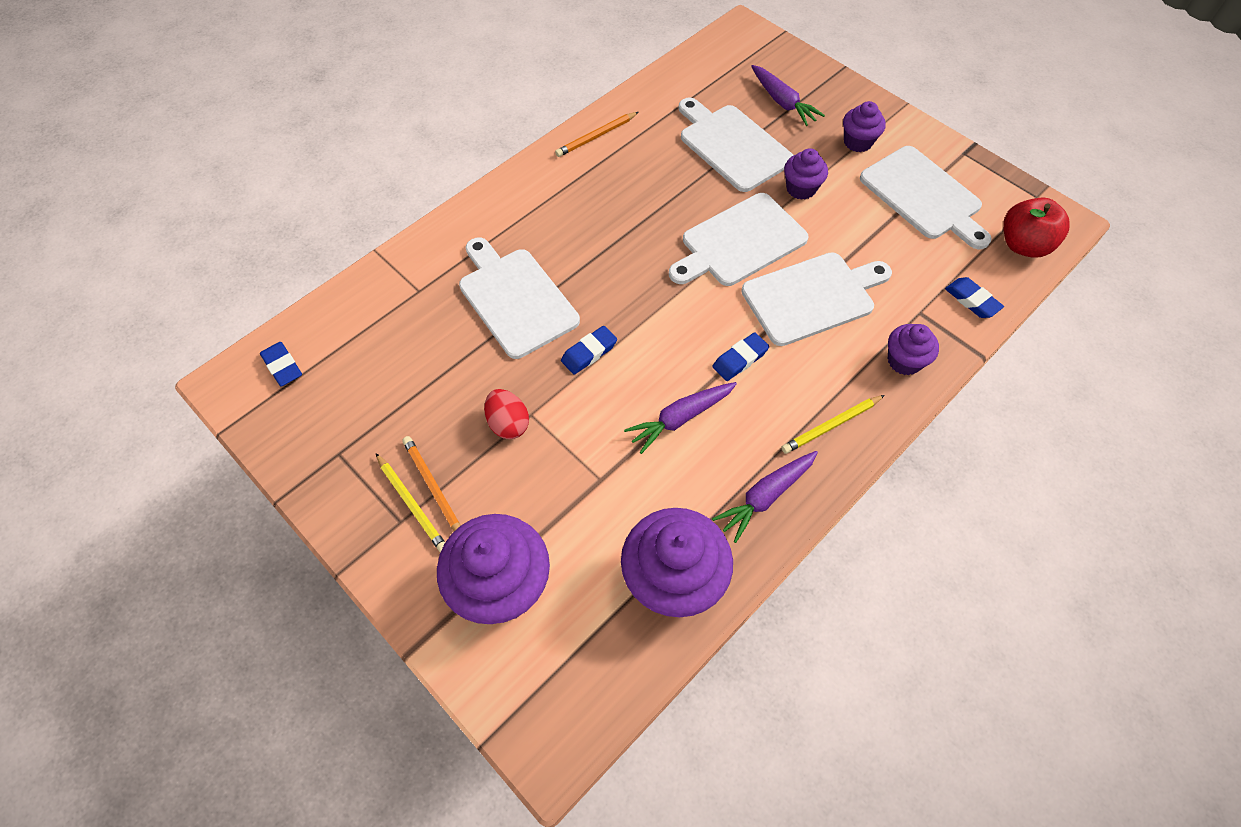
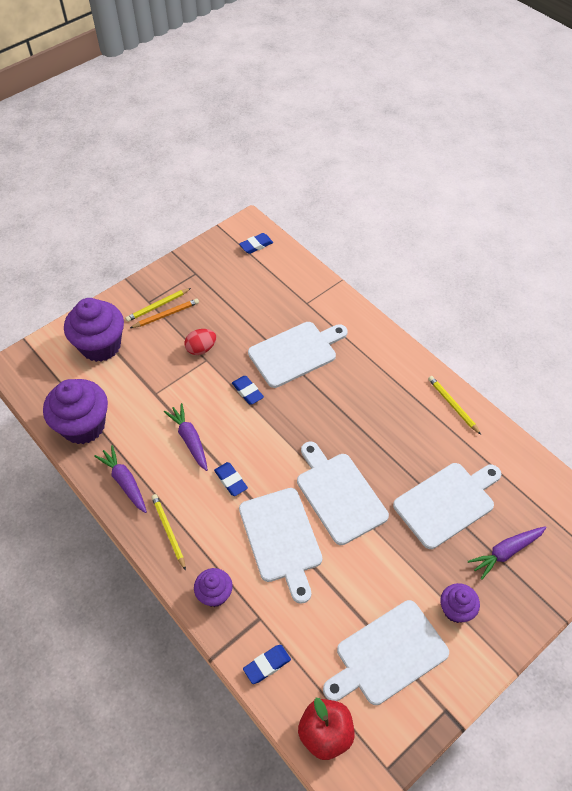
camera: 95 degrees right, 5 degrees down
(596, 136) = (453, 405): orange pencil -> yellow pencil
(801, 188) = (396, 549): purple cupcake -> none

